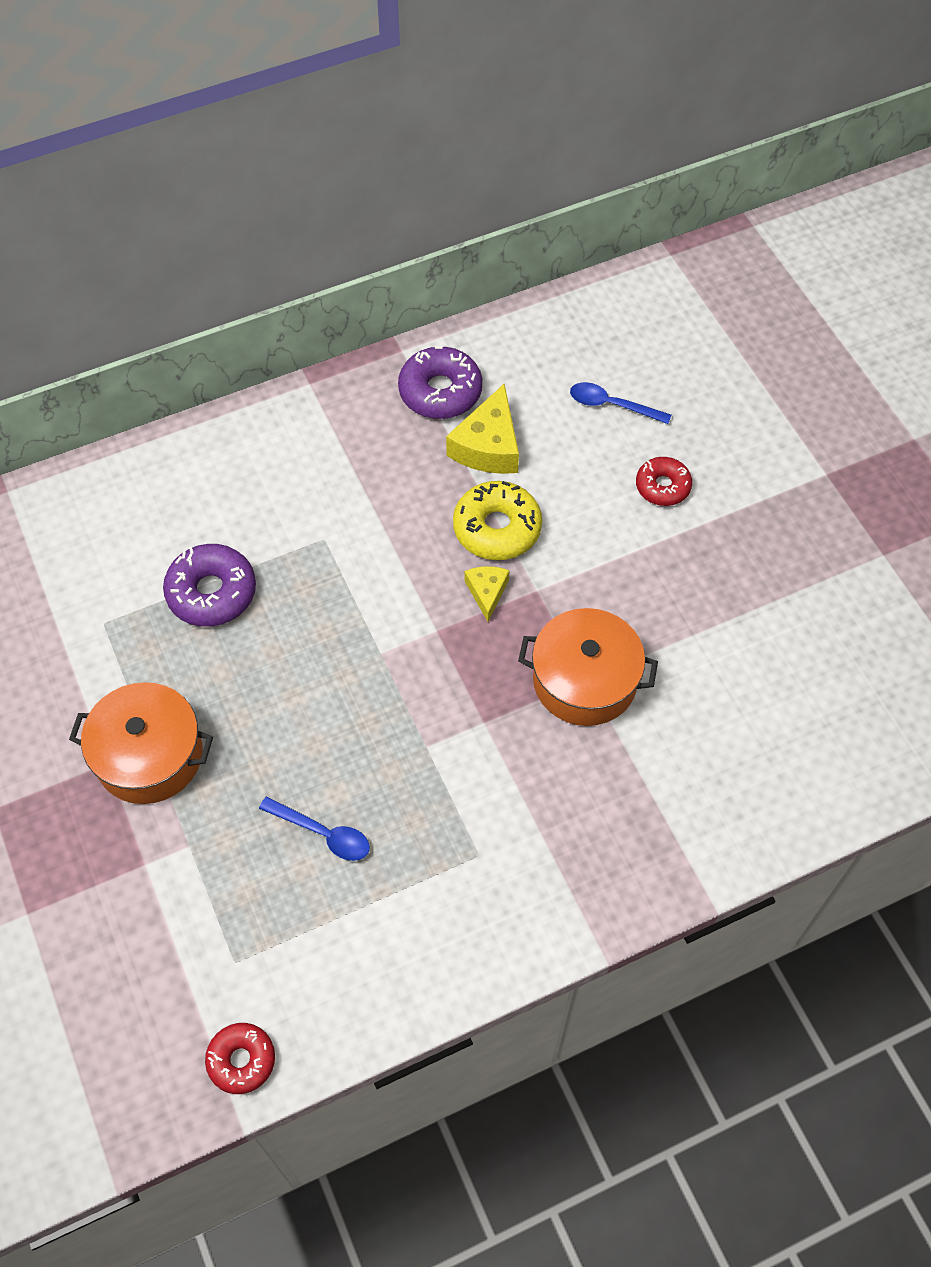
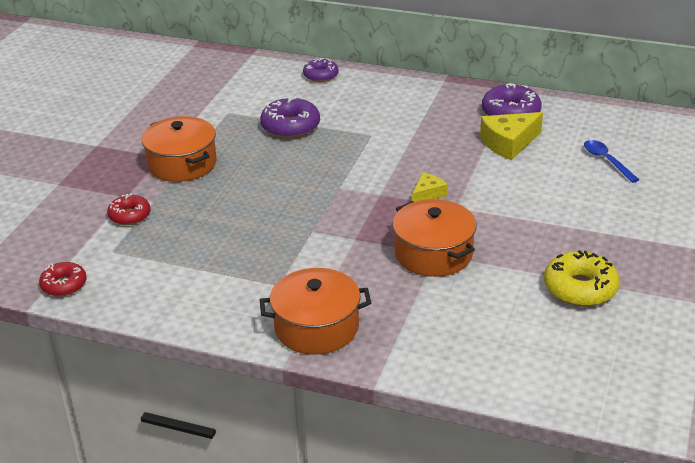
camera: 45 degrees right, 25 degrees down
(147, 473) = (320, 75): none -> purple donut
(323, 833) = (216, 232): blue spoon -> none
(497, 528) = (468, 174): yellow donut -> yellow donut (580, 288)
(582, 882) = (316, 327): none -> orange pot
(662, 486) = (593, 205): red donut -> red donut (129, 216)

